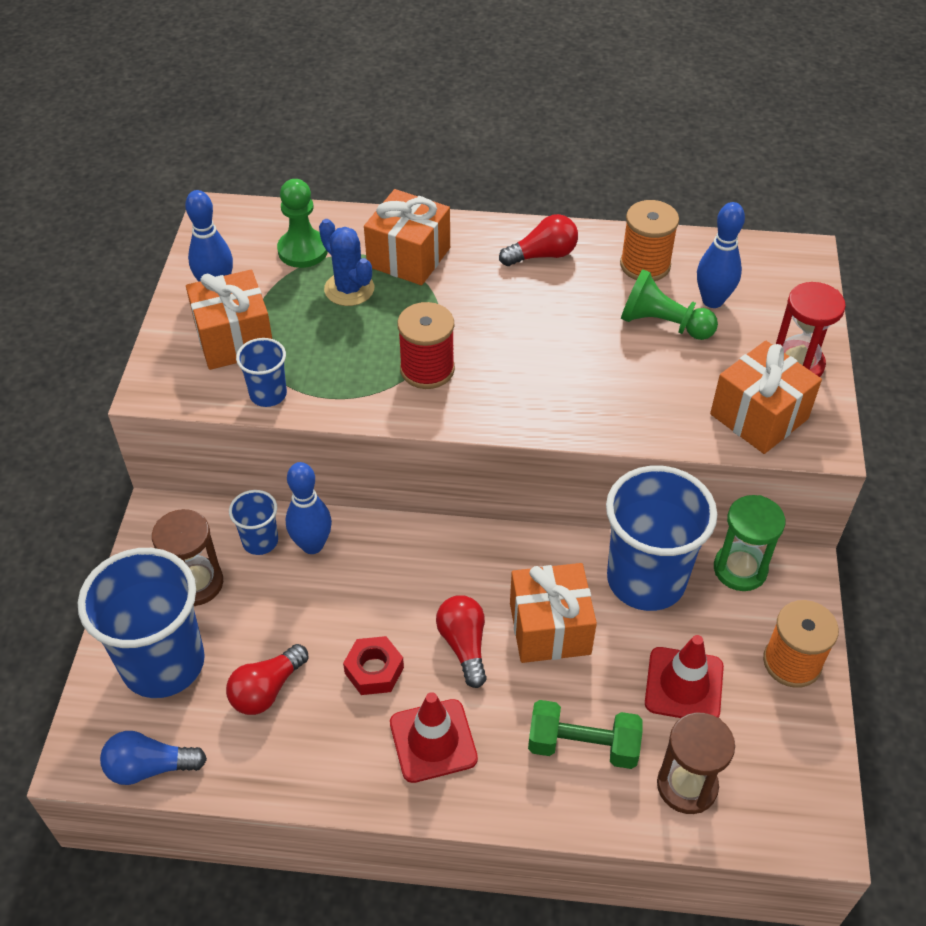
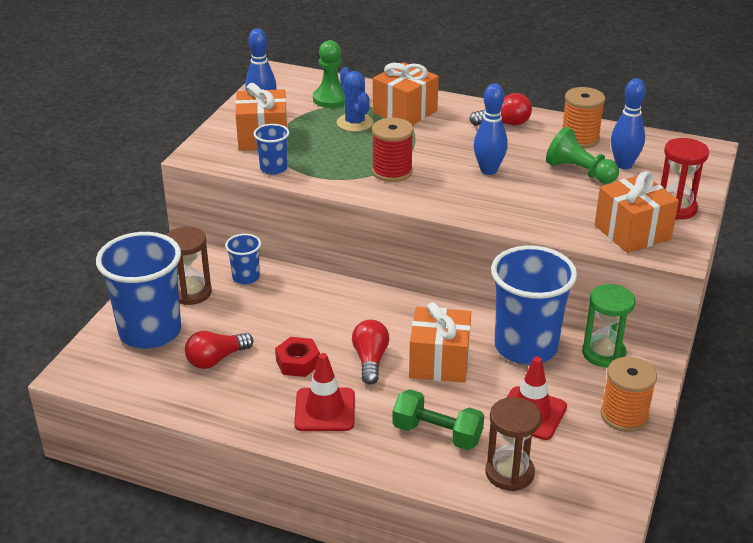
camera: 15 degrees right, 15 degrees down
(150, 767) = (117, 386): blue light bulb -> none
(312, 545) = (282, 285): blue bowling pin -> blue bowling pin (488, 170)

